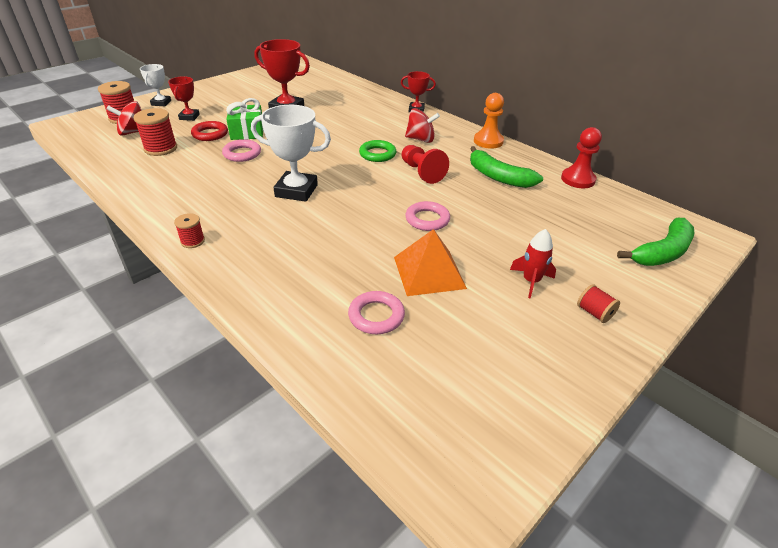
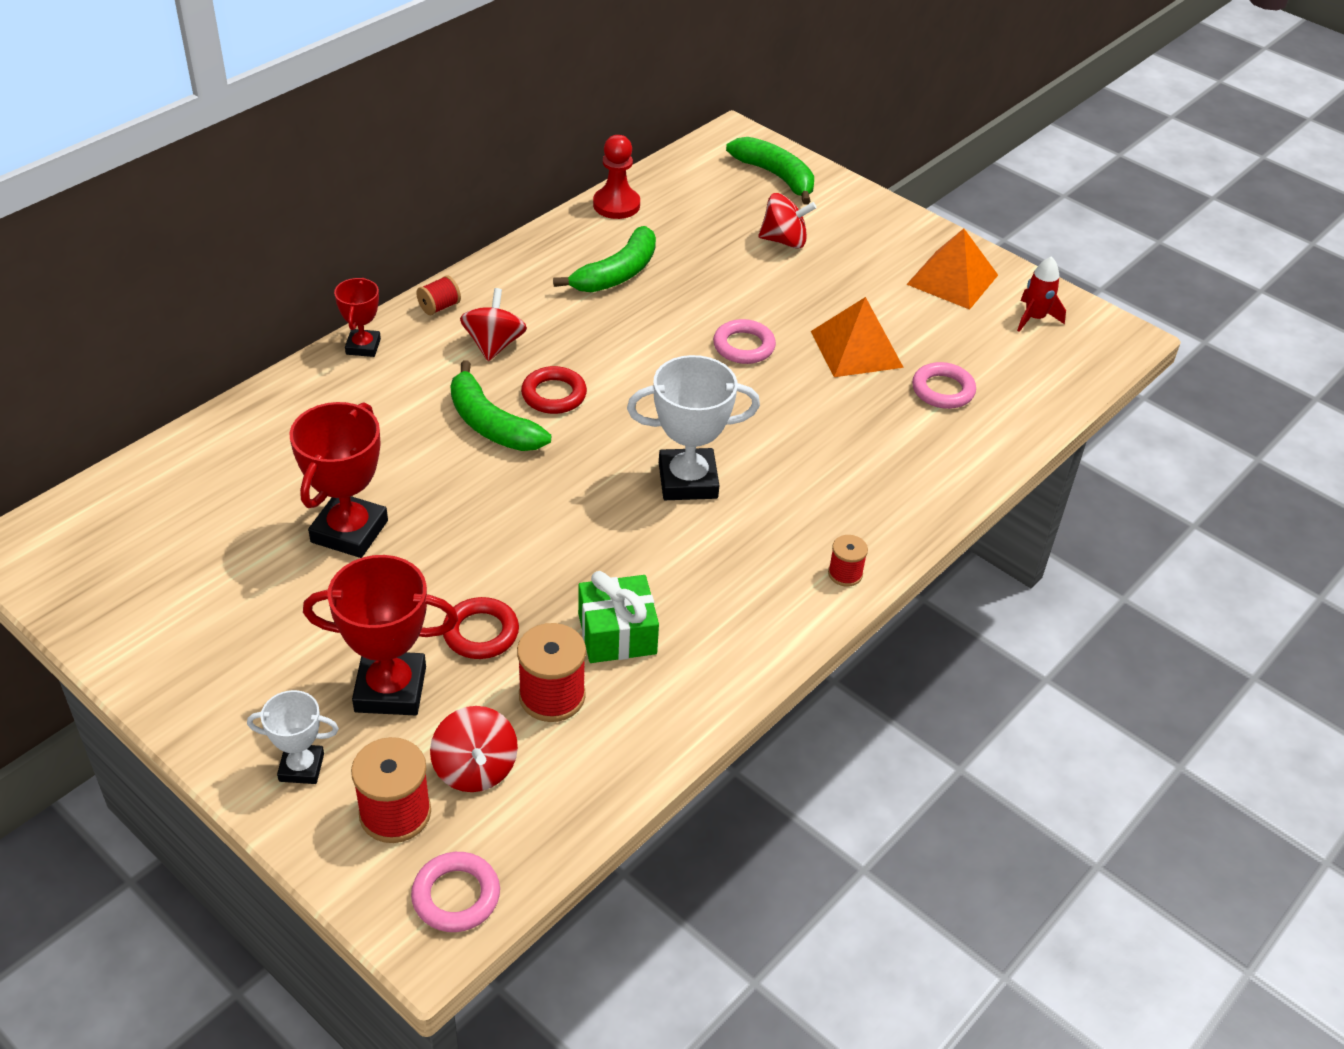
camera: 95 degrees left, 5 degrees up
(189, 117) = (390, 689): red trophy -> red trophy, size x1.73
(242, 154) = (565, 567): pink ring -> pink ring (456, 896)
(247, 132) = (469, 576): green gift -> green gift (617, 633)
(296, 191) = (688, 481): white trophy -> white trophy turned 75 degrees clockwise
(354, 138) = (491, 424): none -> green banana
(377, 154) = (554, 395): green ring -> red ring
(421, 172) = (612, 347): red pawn -> none
(488, 141) = (498, 272): orange pawn -> none
(531, 281) = (852, 275): red rocket -> red rocket (1034, 318)
(546, 348) = (952, 279): none -> orange pyramid
(566, 248) = (784, 241): none -> red spinning top
(594, 313) = (892, 241): red spool -> red spool (439, 307)

